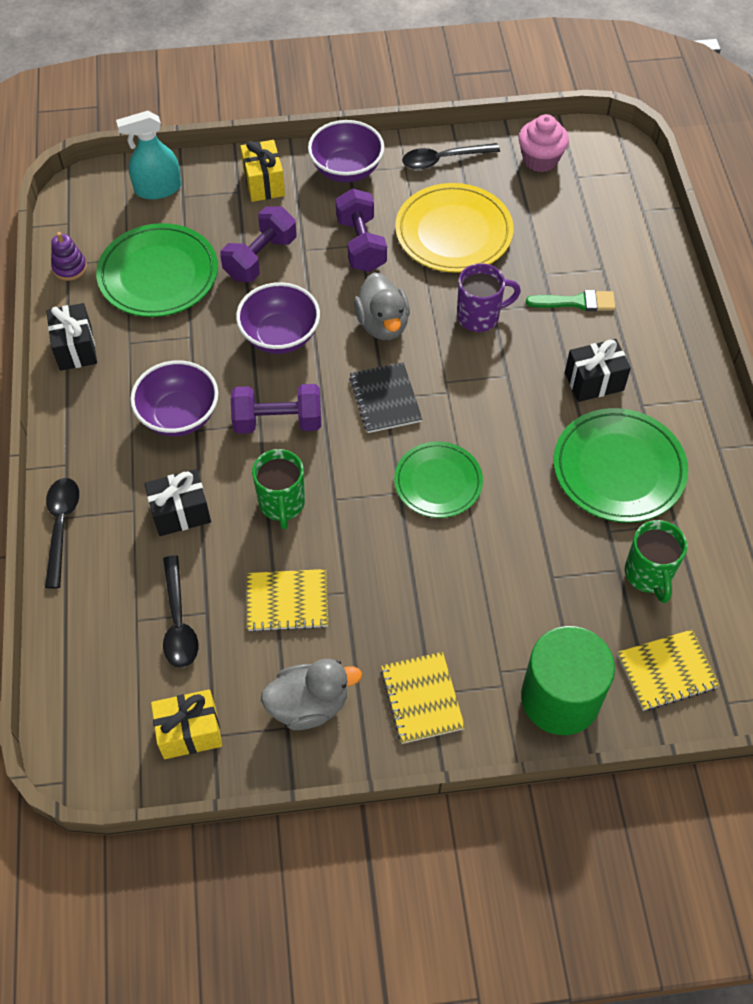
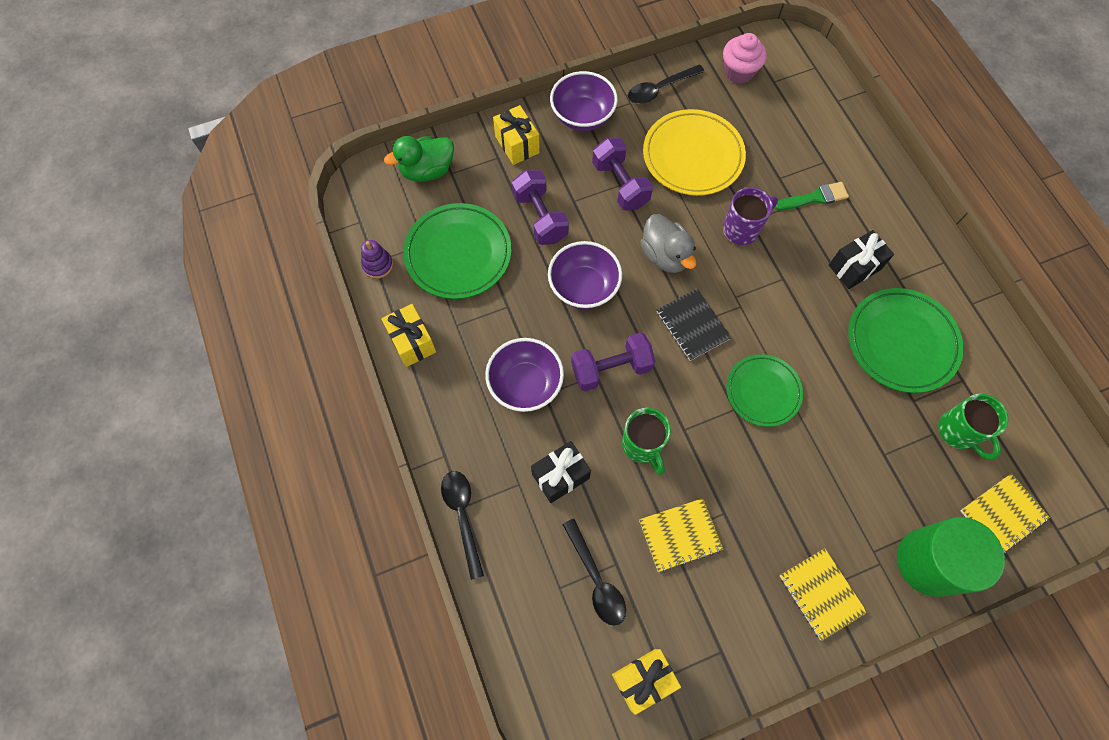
camera: 15 degrees left, 10 degrees up
(75, 348) = (412, 342): black gift -> yellow gift
(158, 189) = (427, 170): turquoise spray bottle -> green duck
(260, 258) = (540, 217): purple dumbbell -> purple dumbbell turned 45 degrees counterclockwise
(309, 705) = (732, 626): grey duck -> none

